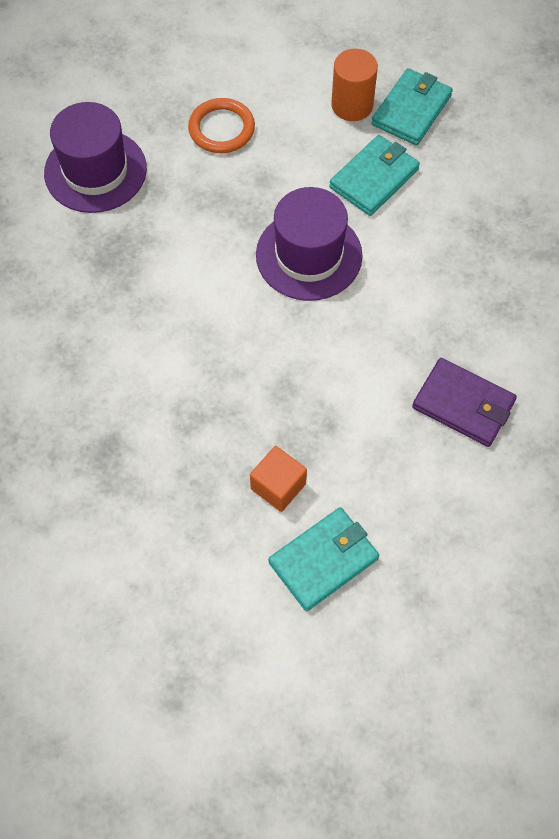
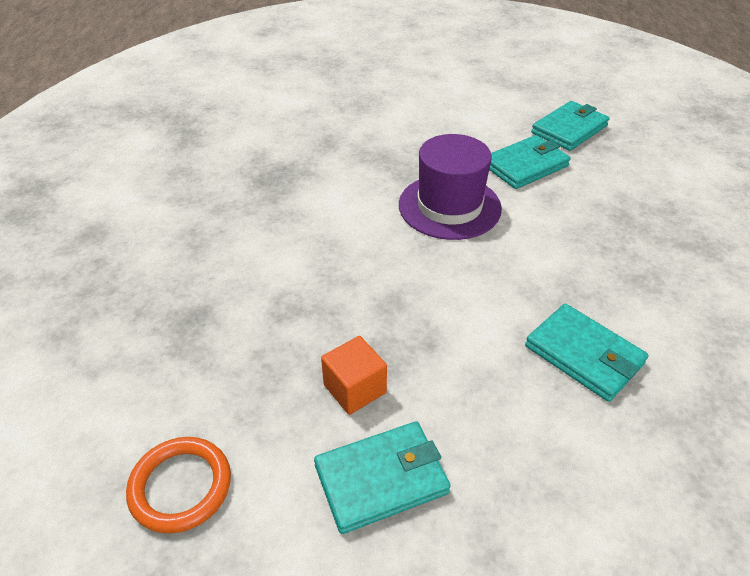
camera: 15 degrees right, 20 degrees down
(95, 171) = (285, 125): purple hat -> none
(221, 129) = (400, 117): orange ring -> orange ring (180, 486)
(352, 105) = (516, 119): orange cylinder -> none
(463, 404) = (584, 355): purple wallet -> turquoise wallet

